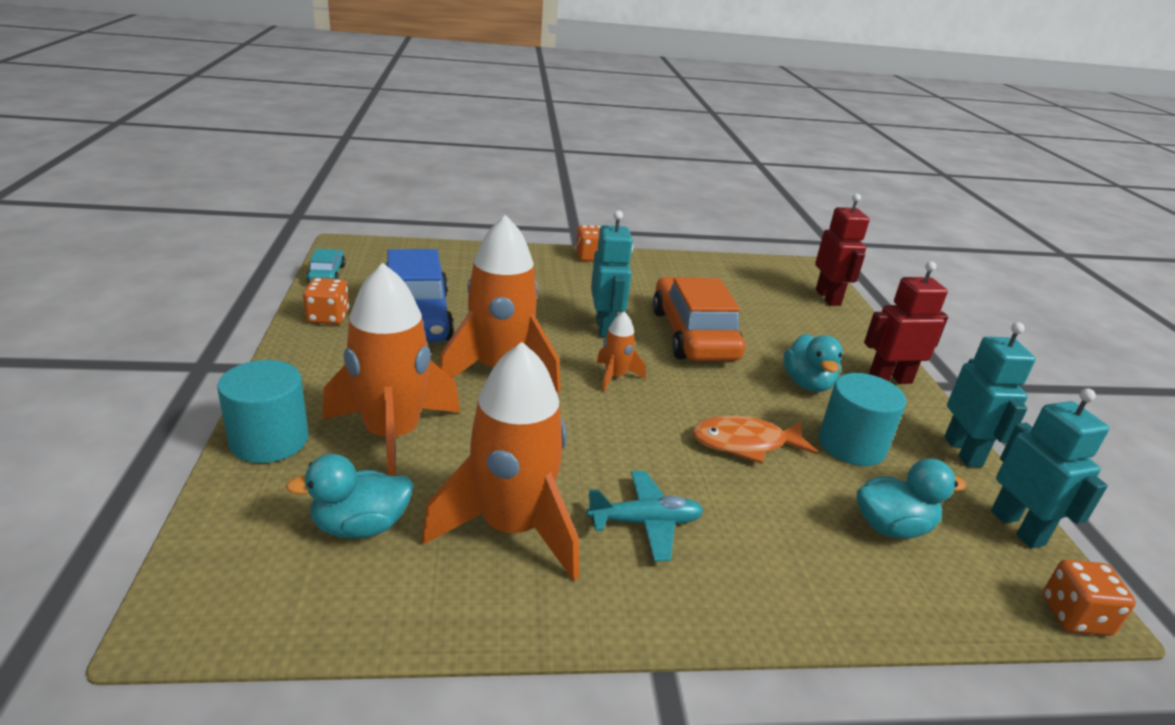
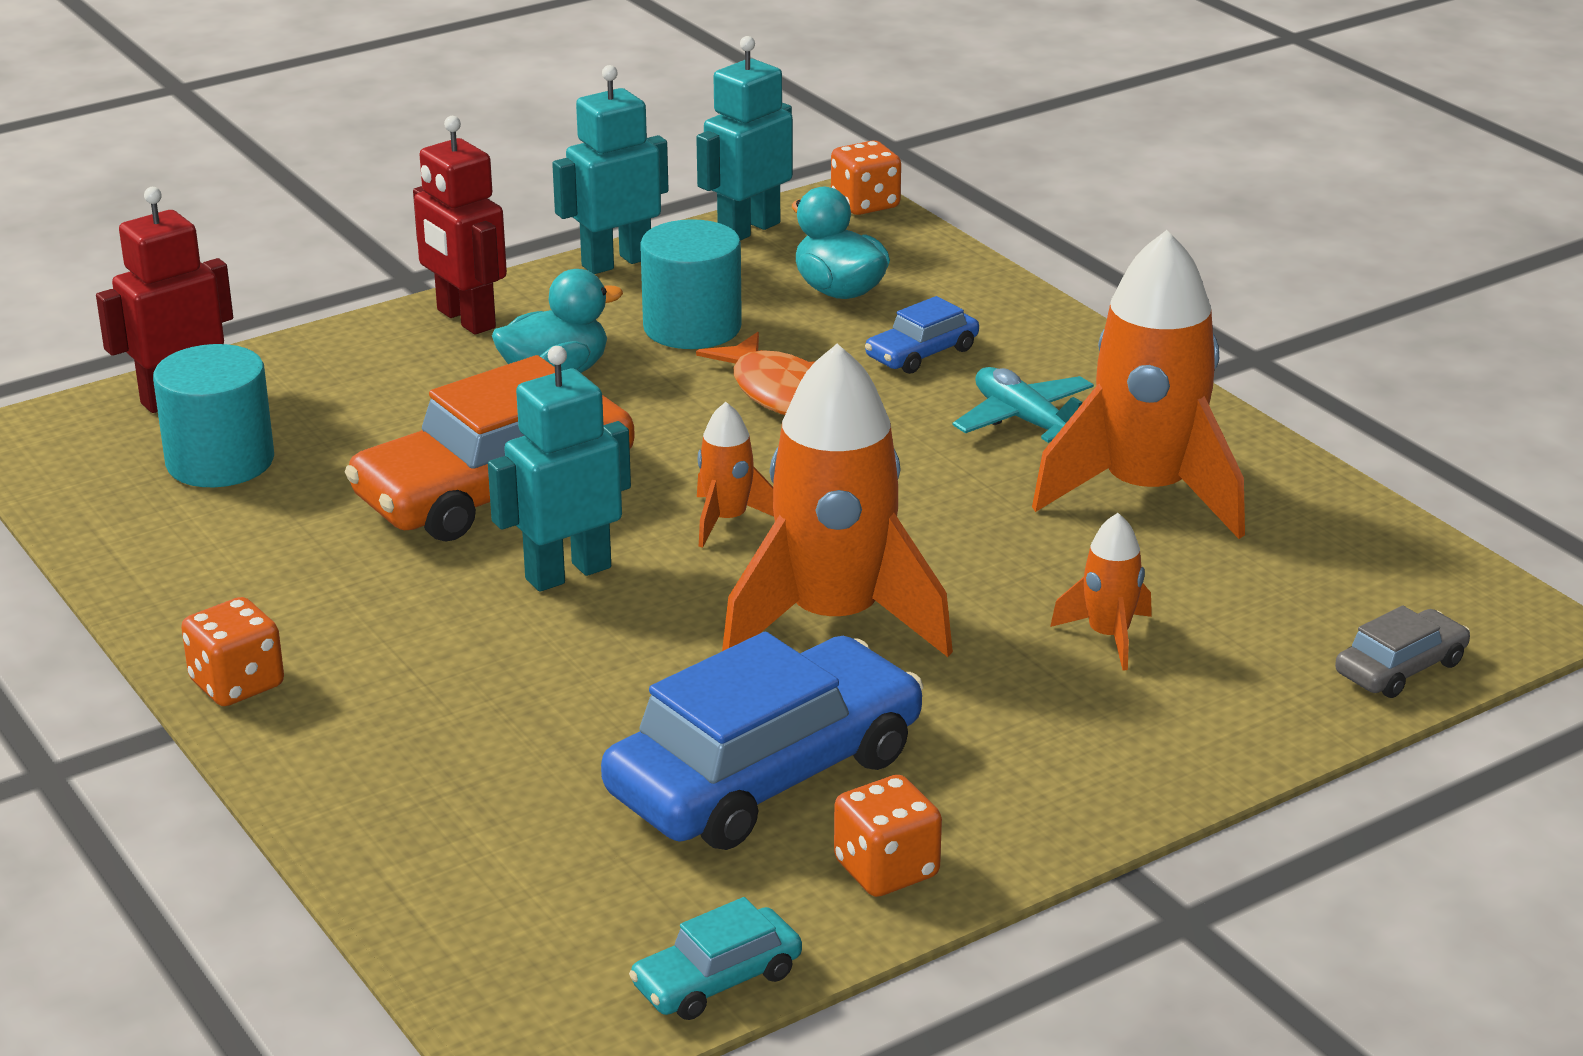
camera: 115 degrees left, 0 degrees up
(226, 525) = (1400, 668): none -> grey car
(269, 440) = (1247, 726): turquoise cylinder -> turquoise cylinder (220, 461)
(360, 526) = (1276, 583): turquoise duck -> none
(392, 437) = (1108, 636): orange rocket -> orange rocket, size x0.46
(772, 522) = (921, 353): none -> blue car

